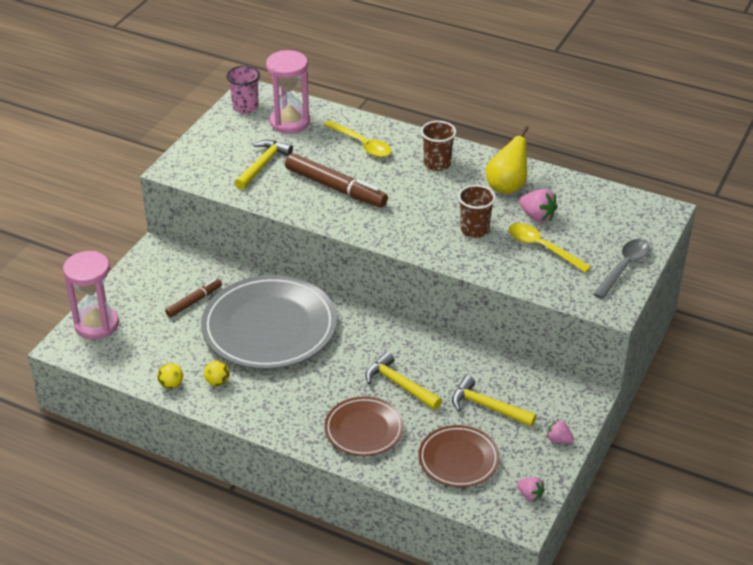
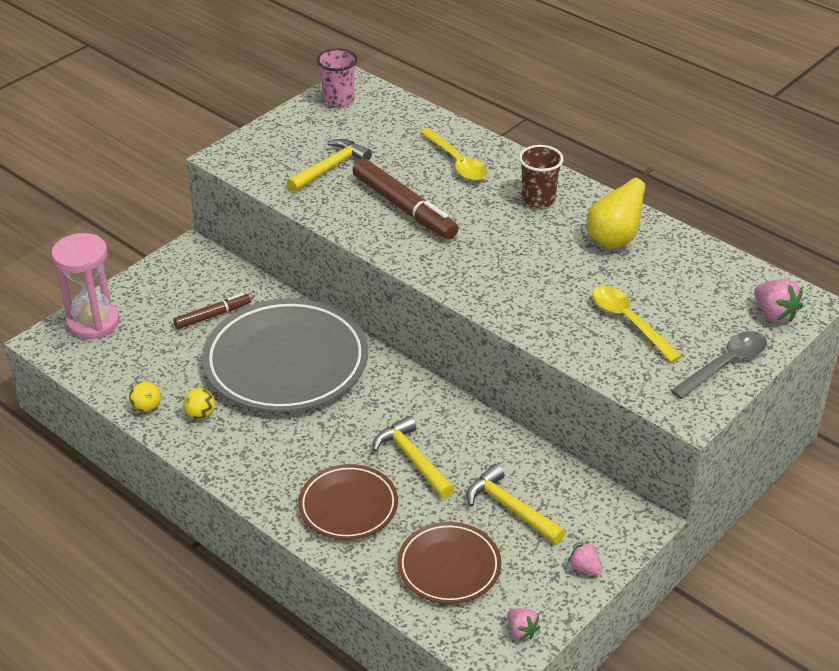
camera: 15 degrees right, 0 degrees up
(290, 122) = (382, 124): pink hourglass -> none
(474, 230) = (552, 286): brown cup -> none
(537, 216) = (637, 282): pink strawberry -> pink strawberry (774, 314)

